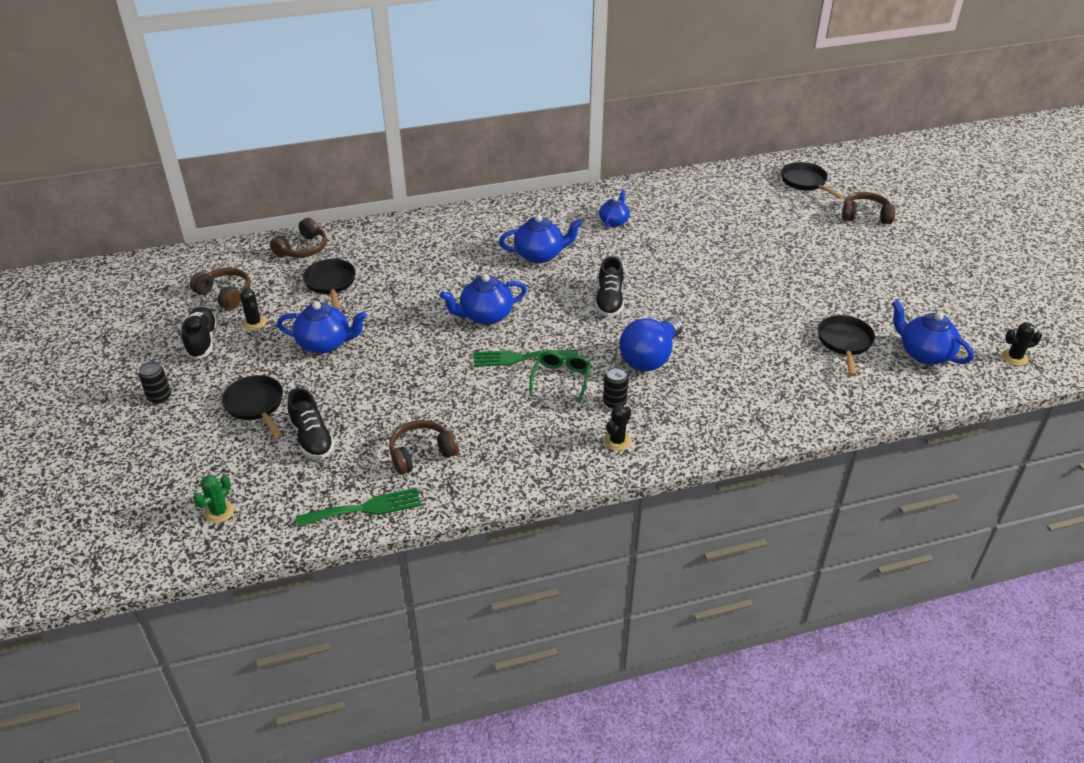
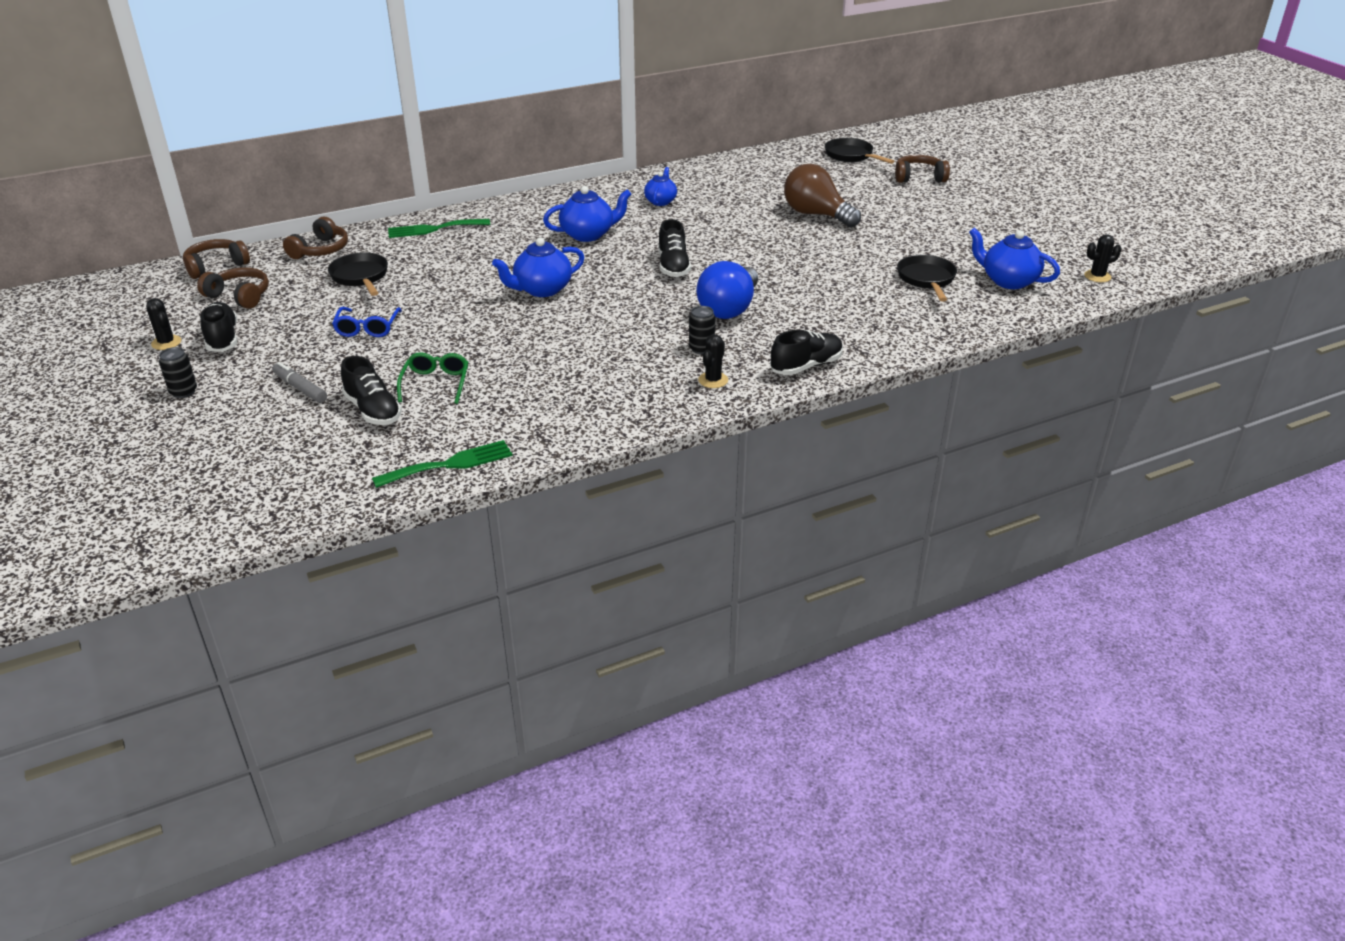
camera: 10 degrees left, 5 degrees down
(219, 512) = (280, 485): green cactus -> none
(254, 323) = (280, 318): black cactus -> black cactus (166, 343)
(256, 405) = (300, 388): black pan -> grey marker
(325, 343) = (367, 328): blue teapot -> blue glasses
(421, 454) = (501, 411): brown headphones -> brown headphones (216, 266)
(520, 358) = (589, 321): green fork -> green fork (434, 229)
(561, 379) = (639, 335): green glasses -> green glasses (435, 383)
(706, 435) = (806, 366): none -> black shoe
(756, 252) = (816, 215): none -> brown light bulb

